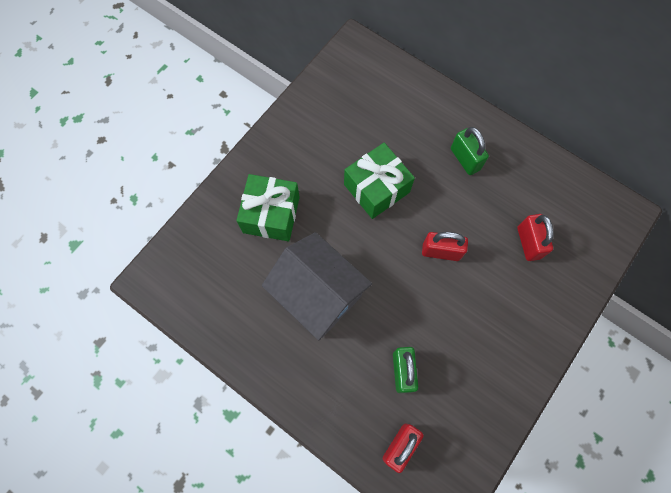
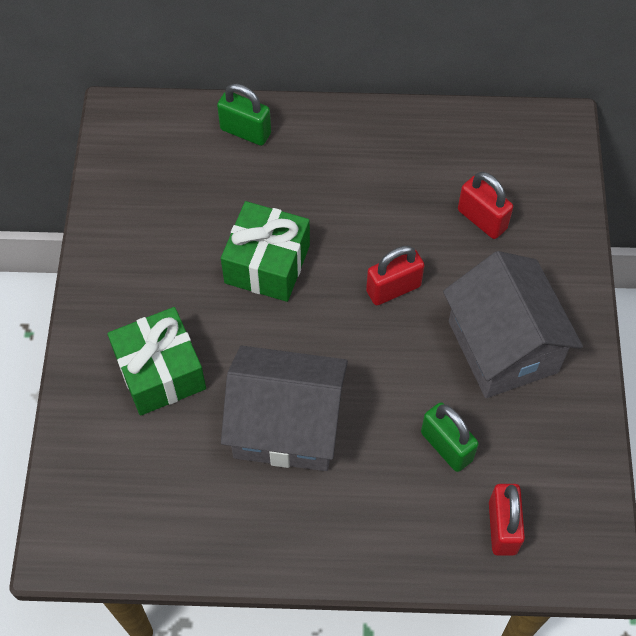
camera: 35 degrees left, 10 degrees down
(465, 159) = (346, 170): green padlock -> green padlock (245, 131)
(482, 333) = (503, 346): none -> grey house

